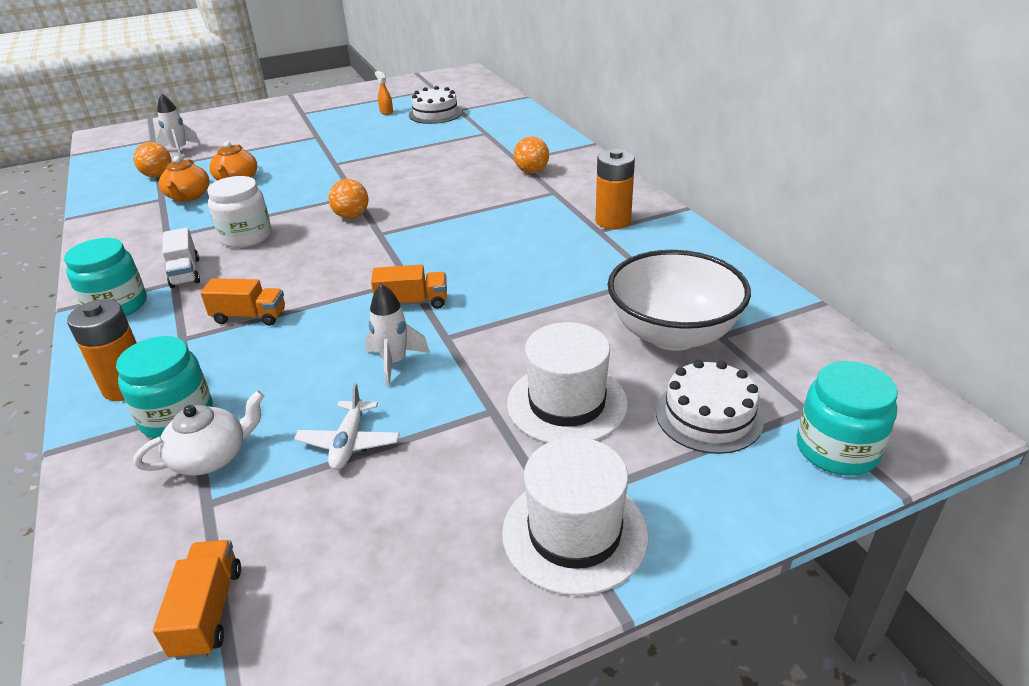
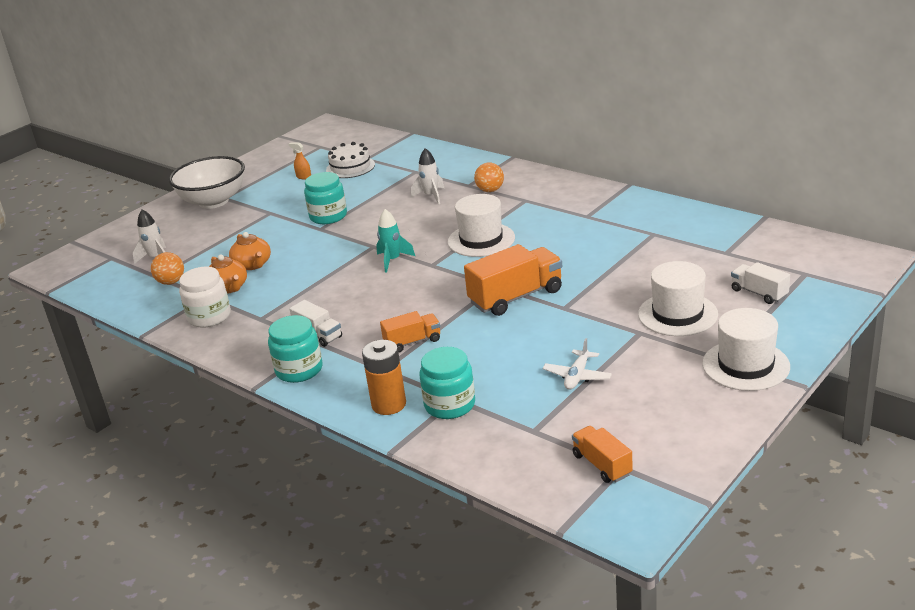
camera: 25 degrees left, 5 degrees down
(211, 457) = (503, 413): white teapot -> none
(246, 237) = (328, 298): white jar -> white jar (209, 317)
(349, 443) = (577, 376): white plane -> white plane turned 45 degrees clockwise
(351, 216) = (392, 260): orange ball -> turquoise rocket
(394, 363) = (550, 331): white rocket -> white rocket (431, 196)
(412, 302) = (516, 297): orange truck -> orange truck, size x1.76
(459, 222) = (481, 240): none -> white hat
(613, 221) = (589, 207): orange battery -> none
(672, 334) = (698, 260): white bowl -> white bowl (213, 201)
(708, 416) = (759, 293): white cake -> white truck
(836, 449) = (834, 285): turquoise jar -> turquoise jar (328, 216)

